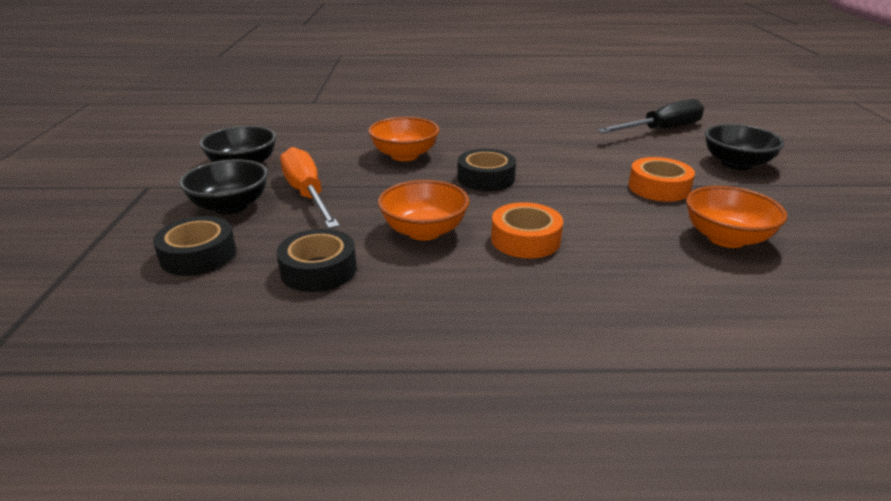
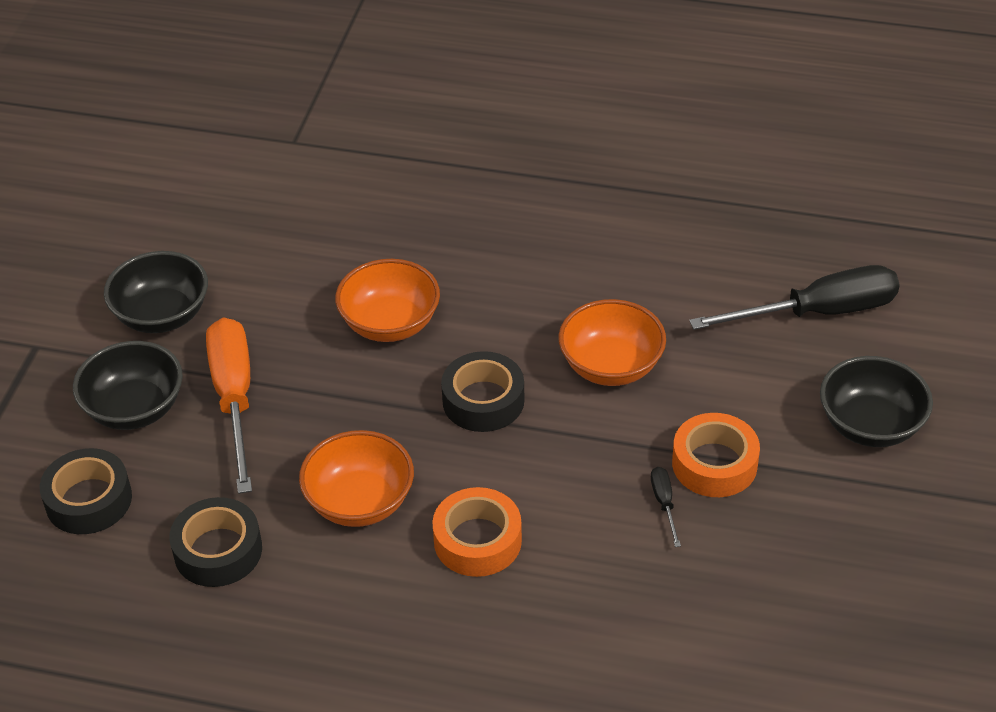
camera: 15 degrees right, 15 degrees up
(643, 207) = (664, 504): none -> black screwdriver
(726, 238) = (733, 584): orange bowl -> orange bowl (611, 366)

